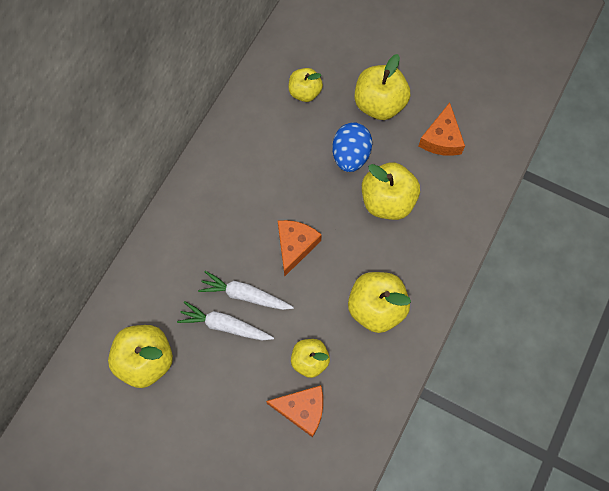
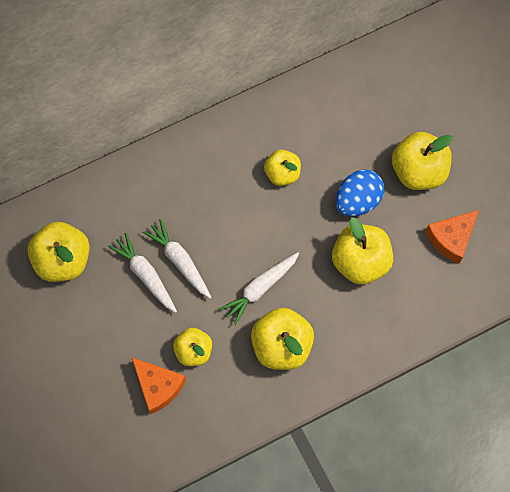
camera: 35 degrees right, 0 degrees up
(295, 246) = (251, 248): orange cheese -> none
(305, 92) = (359, 119): yellow apple -> yellow apple (282, 174)
(326, 274) = (260, 289): none -> white carrot

